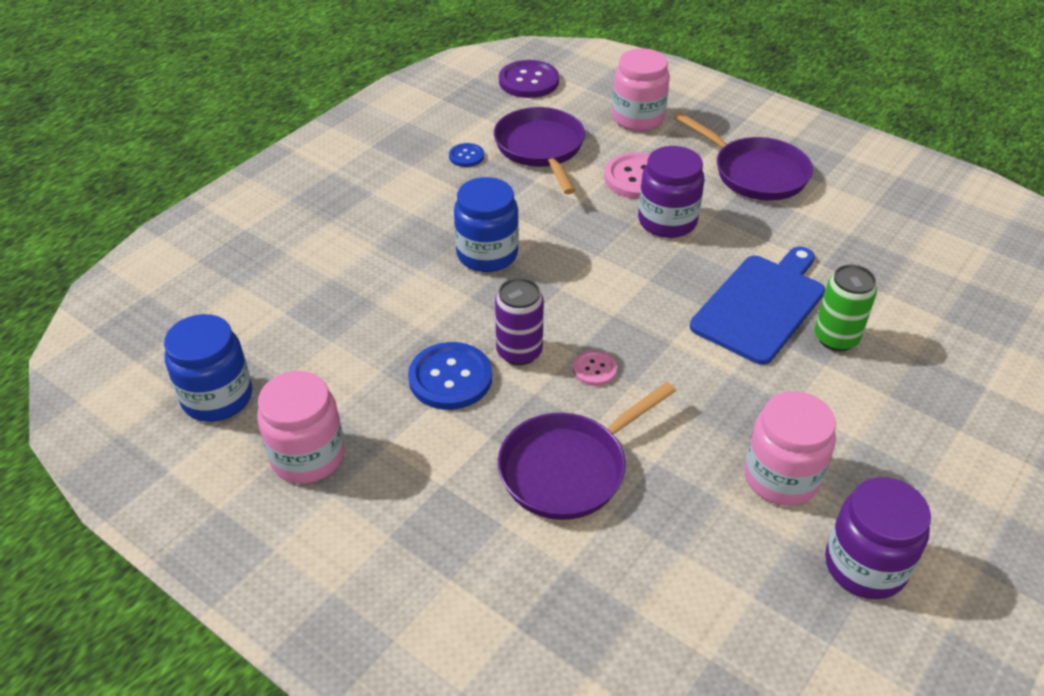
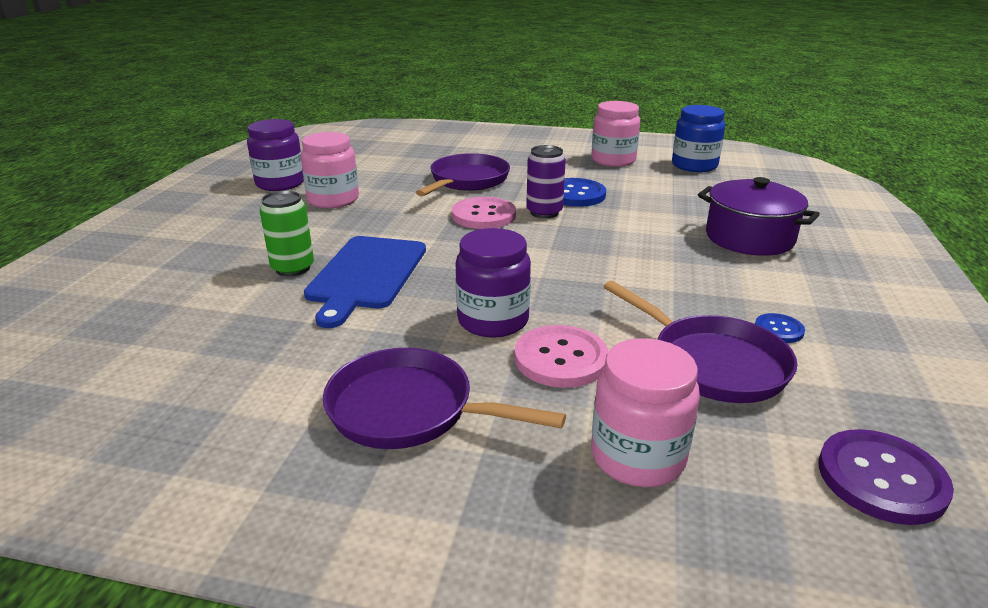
camera: 155 degrees right, 15 degrees down
(355, 243) = (749, 238): none -> purple pot
(487, 254) = (636, 255): blue jar -> none
(594, 369) = (483, 215): pink button -> pink button, size x1.87

